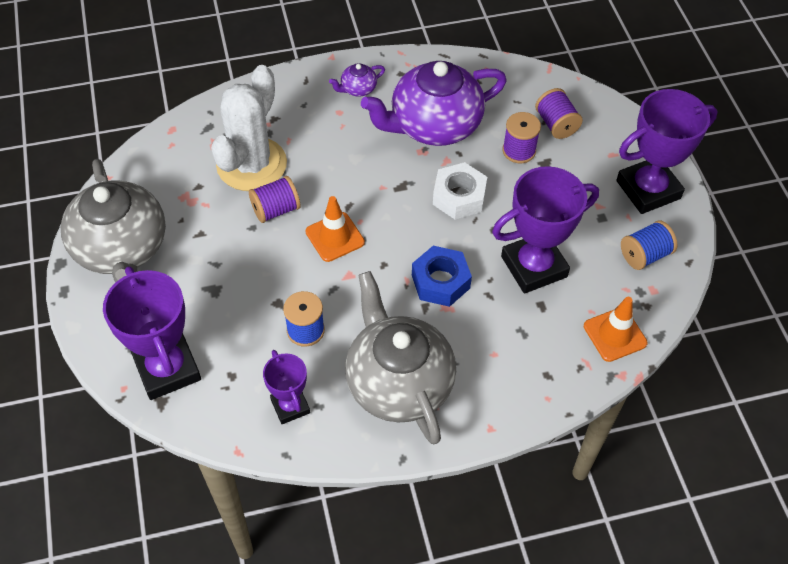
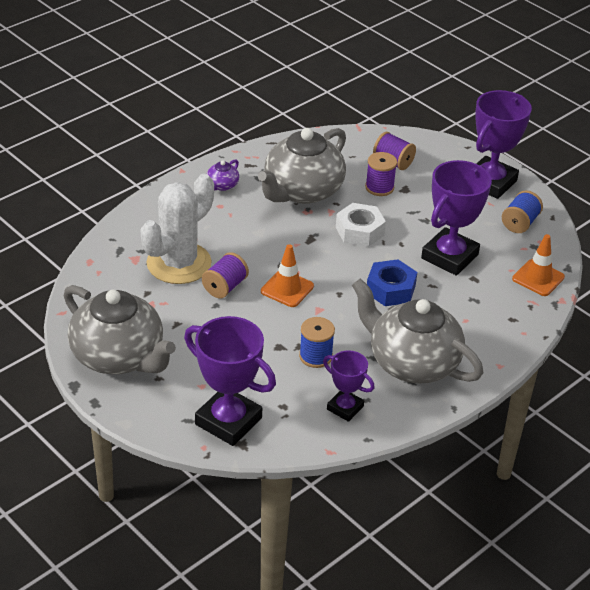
camera: 30 degrees left, 15 degrees down
(251, 164) = (179, 263): white cactus -> white cactus turned 45 degrees clockwise
(434, 125) = (302, 191): purple teapot -> grey teapot

